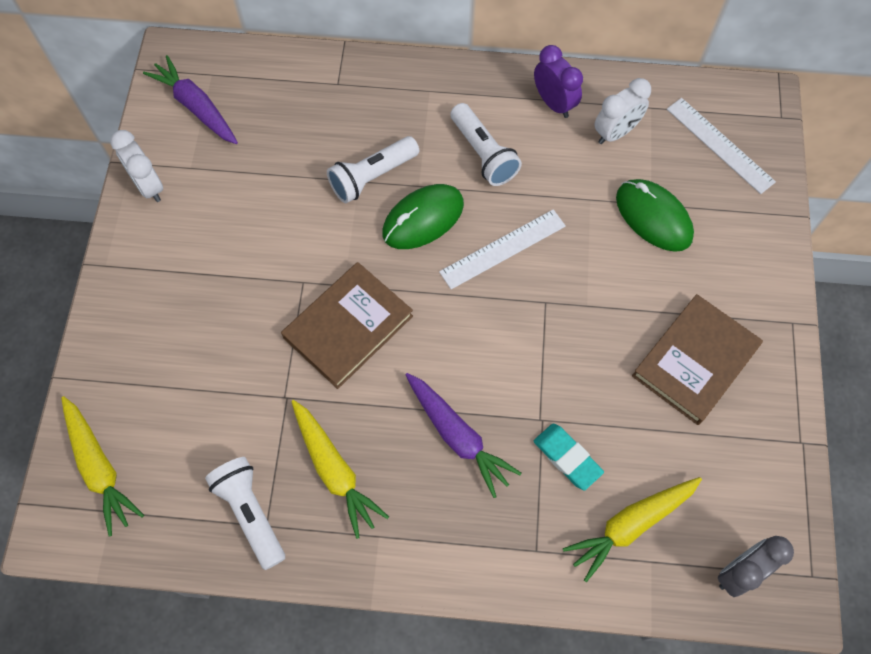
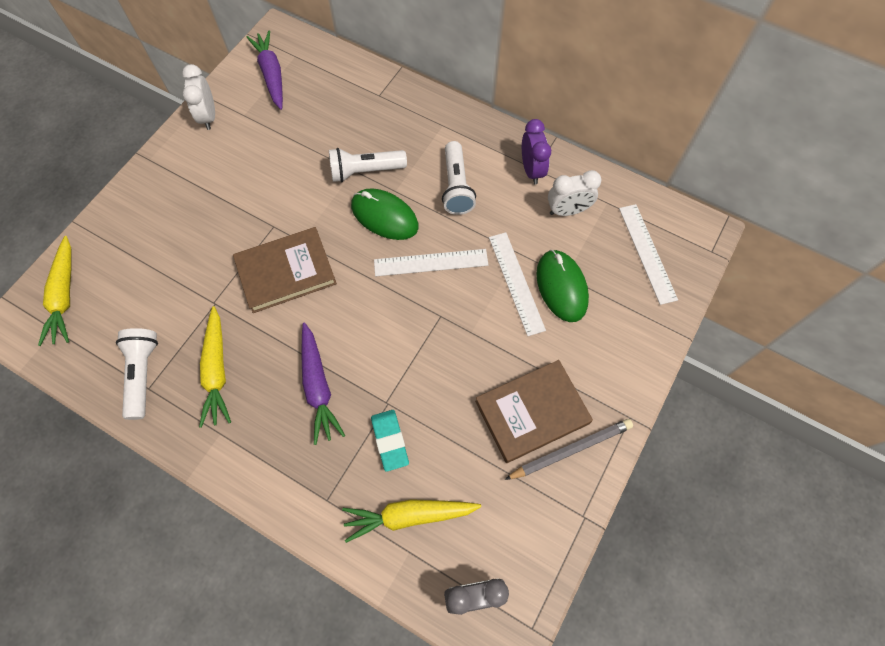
camera: 25 degrees right, 0 degrees up
(423, 219) = (384, 216): green mouse -> green mouse turned 45 degrees clockwise
(604, 232) = (516, 282): none -> white ruler
(753, 382) = (571, 450): none -> grey pencil

